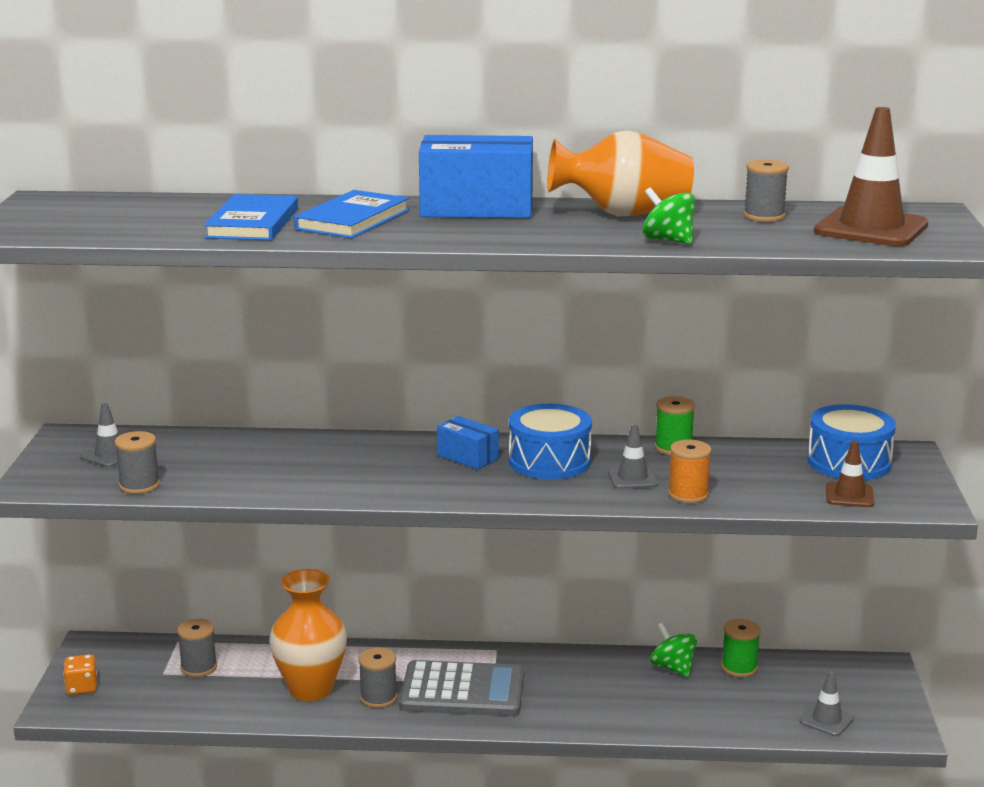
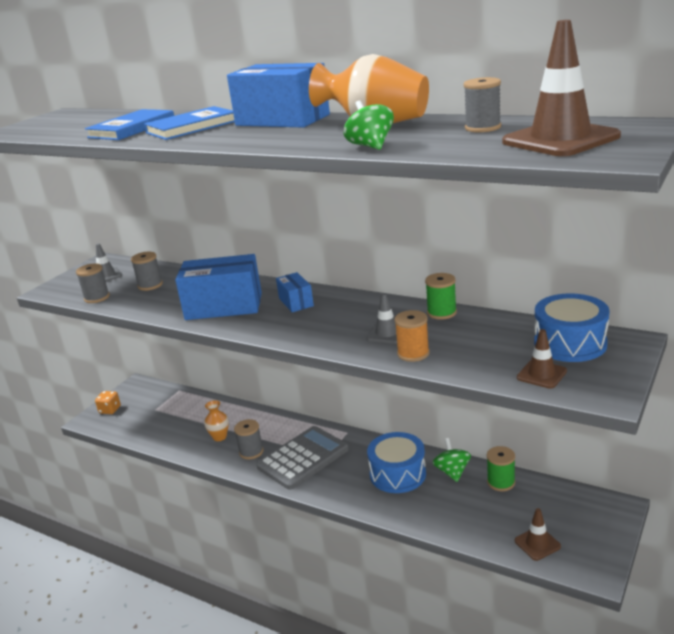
camera: 30 degrees right, 5 degrees up
(199, 667) = (175, 409): grey spool -> grey spool (150, 285)
(311, 689) = (219, 437): orange vase -> orange vase, size x0.50
(368, 473) = (224, 306): none -> blue box
(462, 691) = (303, 458): grey calculator -> grey calculator turned 75 degrees counterclockwise
(549, 461) = (344, 312): blue drum -> blue drum (397, 474)
(826, 720) = (537, 543): grey traffic cone -> brown traffic cone

